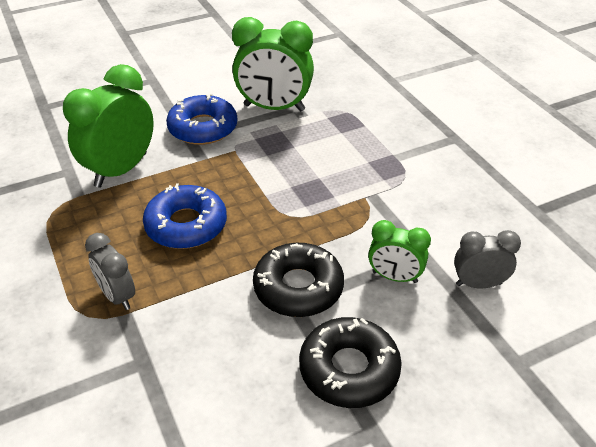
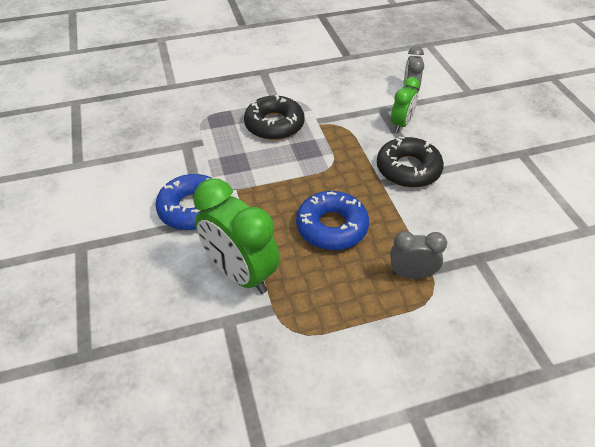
camera: 80 degrees left, 5 degrees up
(117, 296) = (411, 274): grey clock -> grey clock turned 150 degrees counterclockwise
(274, 108) = (181, 158): green clock -> none
(349, 369) = (478, 155): black donut -> black donut (274, 124)

